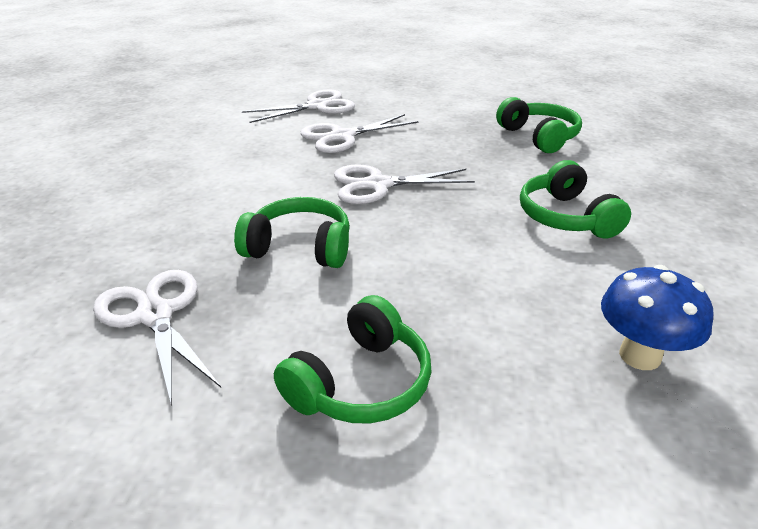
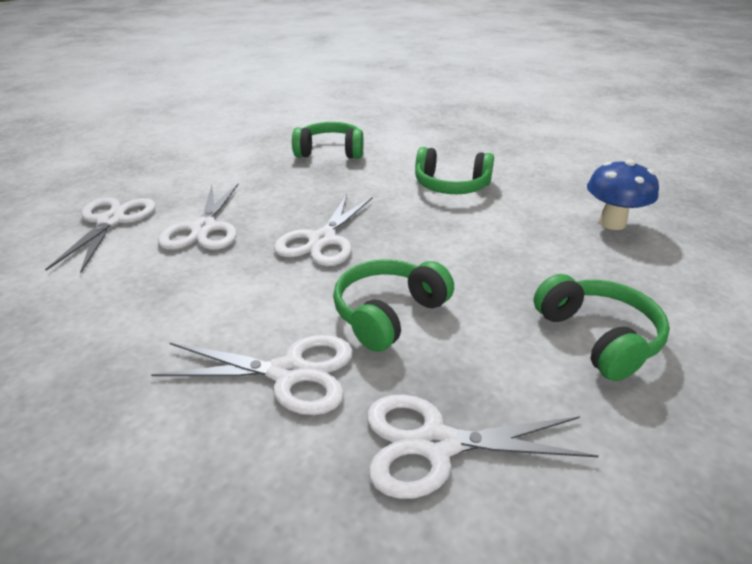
camera: 60 degrees left, 0 degrees up
(199, 229) = (289, 373): none -> white scissors

